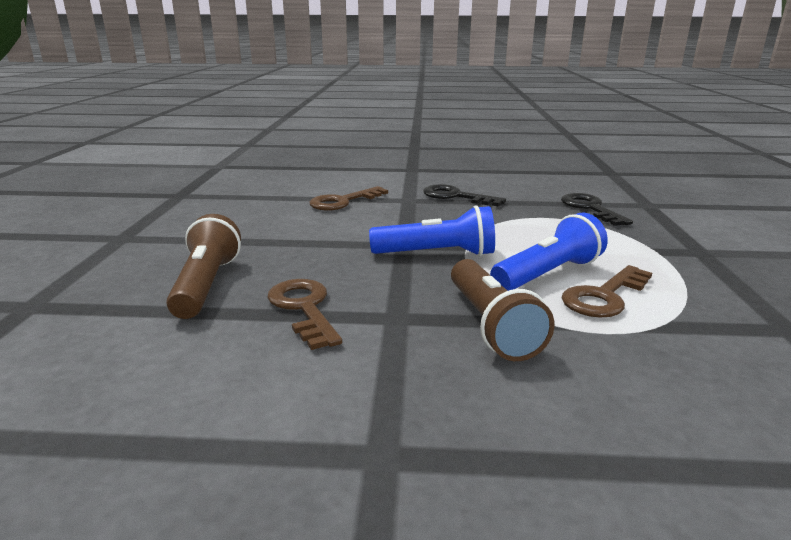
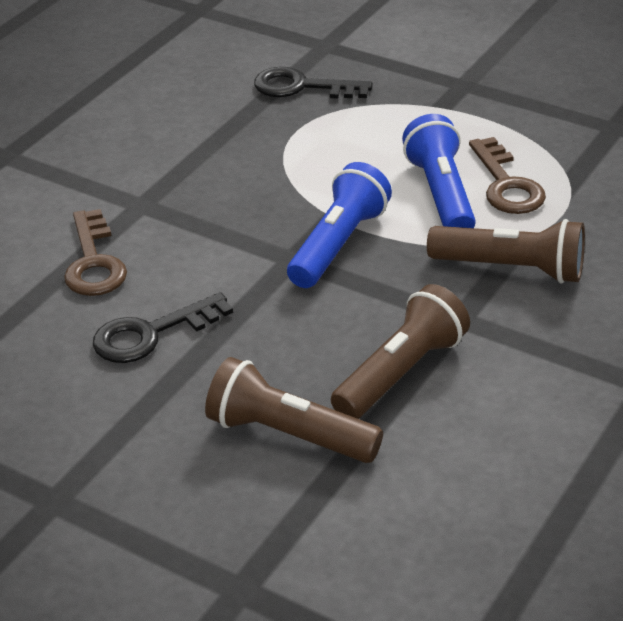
camera: 60 degrees left, 15 degrees up
(304, 308) = (401, 373): brown key -> brown flashlight
(456, 196) = (167, 163): black key -> black key (151, 334)

